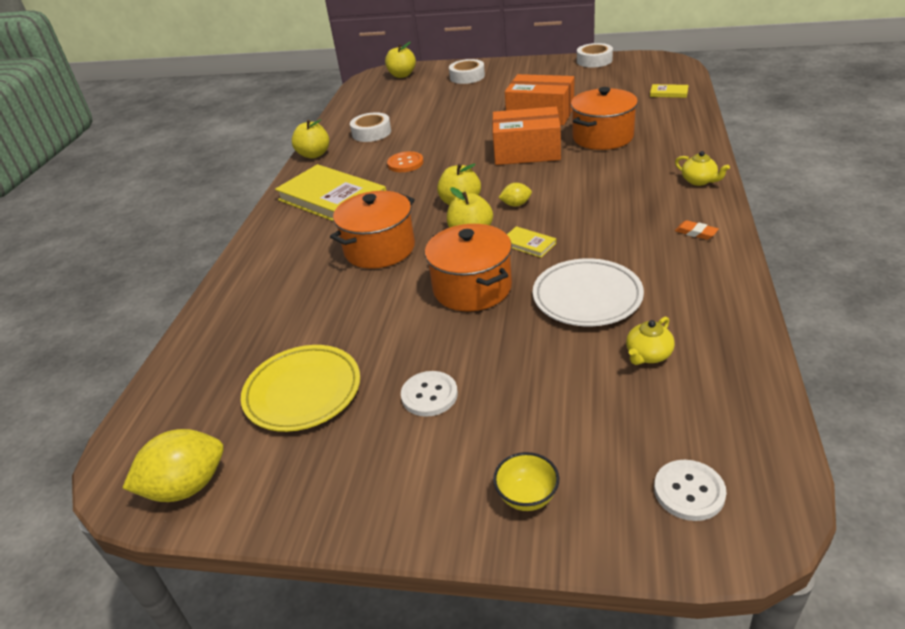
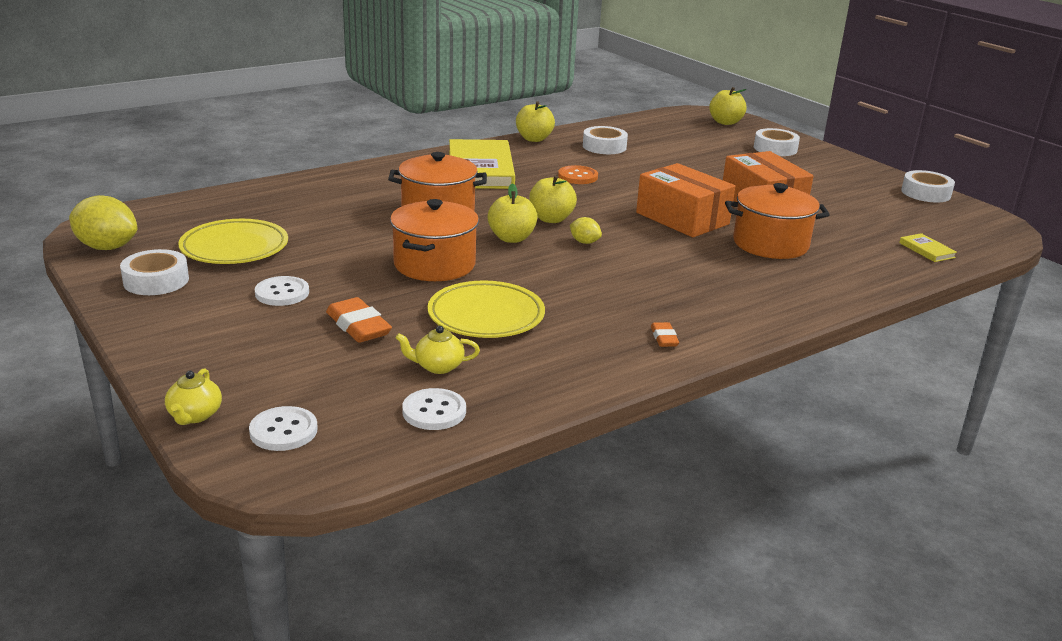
camera: 40 degrees right, 10 degrees down
(308, 474) = (156, 281): none -> white tape
(527, 497) = (211, 366): yellow bowl -> none
(528, 244) = (530, 267): yellow book -> none
(538, 372) = (358, 326): none -> orange eraser
(587, 297) = (486, 316): white plate -> yellow plate
(699, 181) = (765, 315): yellow teapot -> yellow teapot (195, 415)
(720, 386) = (434, 411): none -> white button

